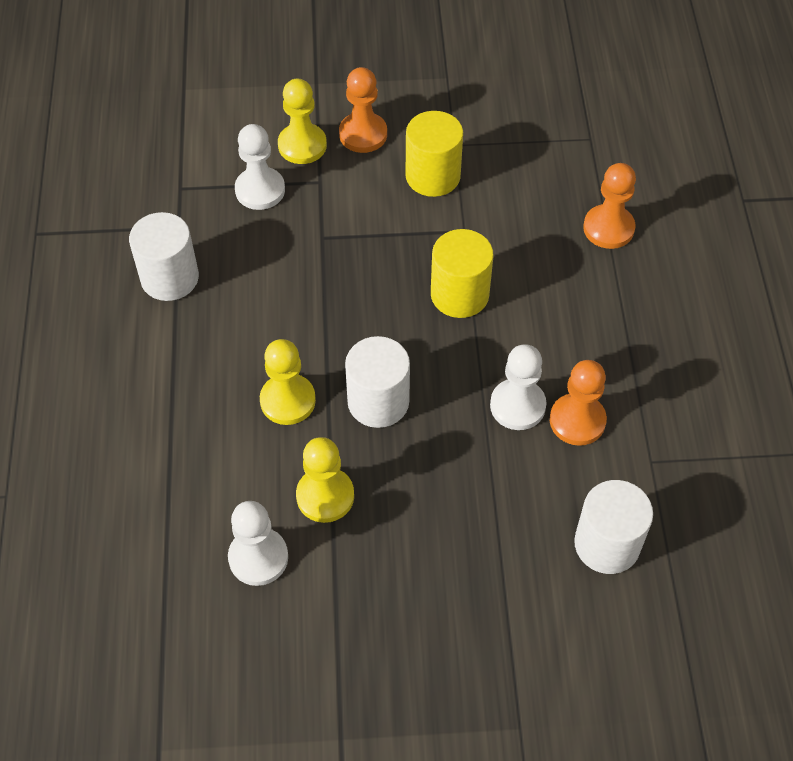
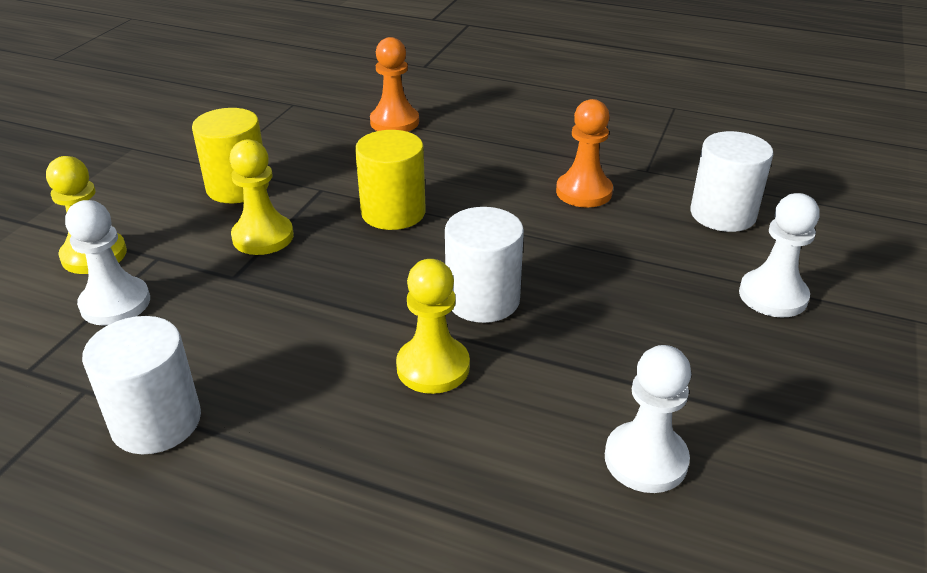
camera: 65 degrees left, 20 degrees down
(325, 496) = (584, 375): yellow pawn -> yellow pawn (263, 237)
(363, 134) = (133, 212): orange pawn -> none
(517, 406) = (547, 217): white pawn -> white pawn (773, 296)

